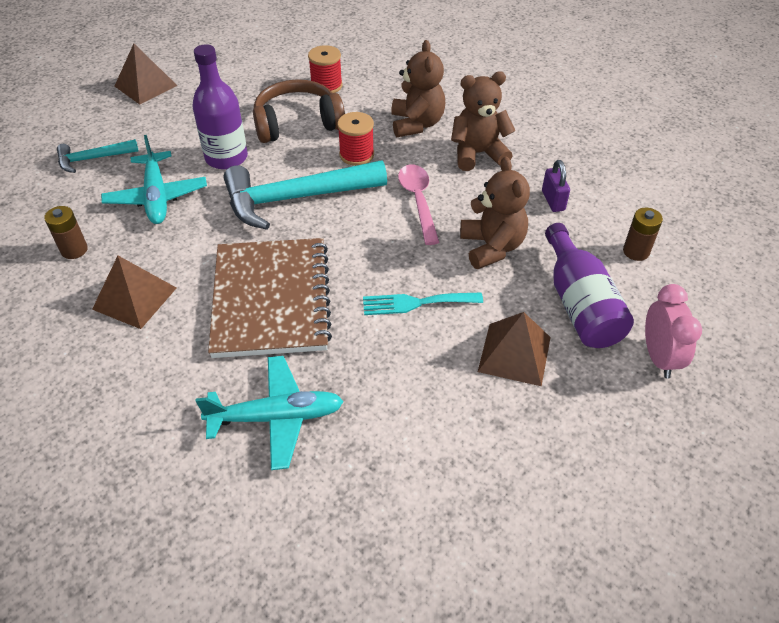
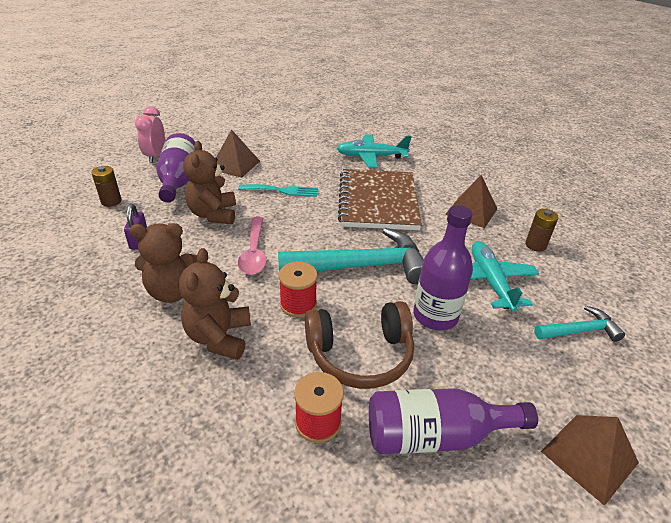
camera: 175 degrees left, 10 degrees down
(246, 86) = (436, 435): none -> purple bottle

